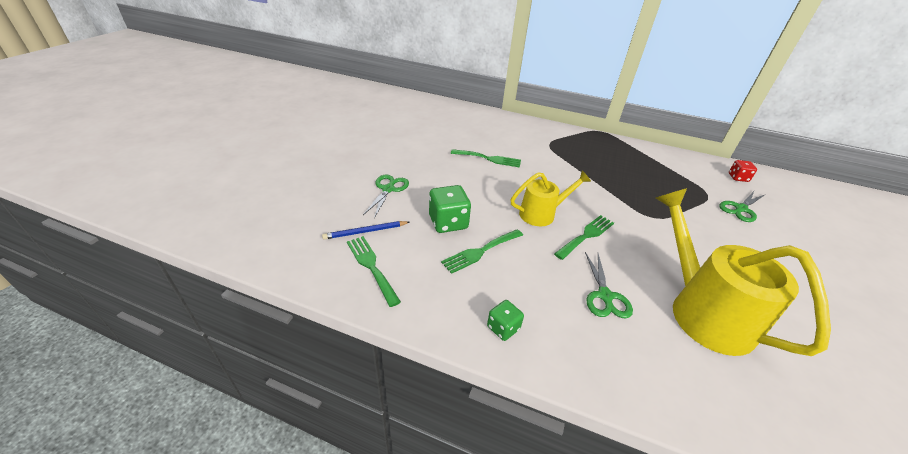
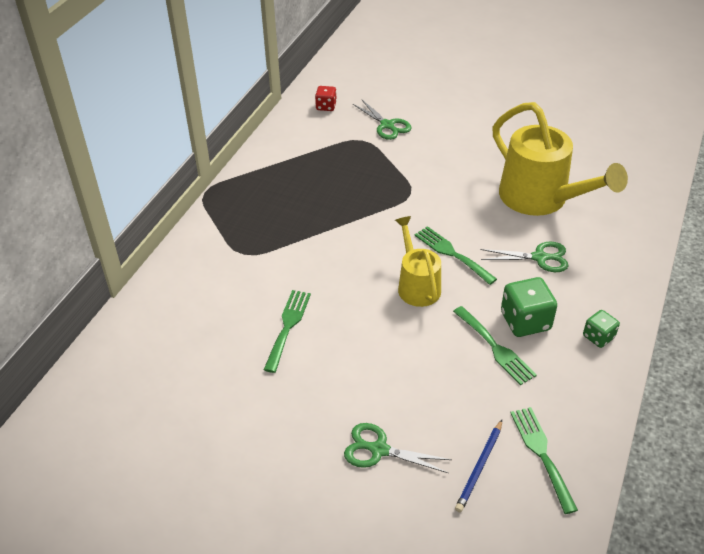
camera: 85 degrees left, 5 degrees up
(365, 232) = (479, 467): blue pencil -> blue pencil turned 45 degrees clockwise
(371, 266) = (541, 453): green fork -> green fork turned 105 degrees clockwise
(448, 222) = (447, 377): green dice -> green dice (525, 321)
(701, 310) = (541, 199): yellow watering can -> yellow watering can turned 105 degrees counterclockwise

